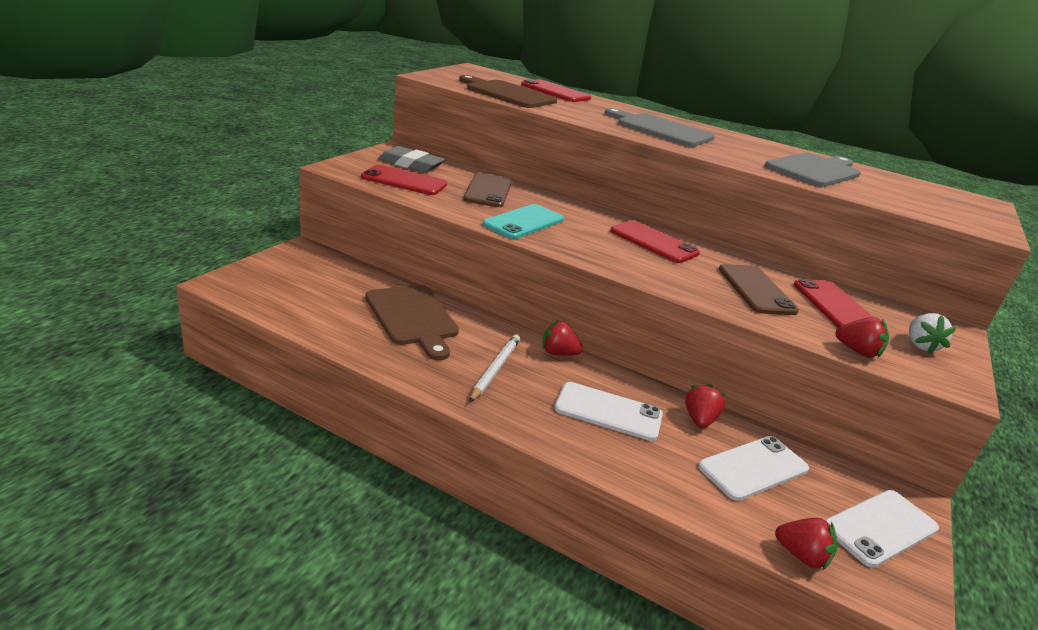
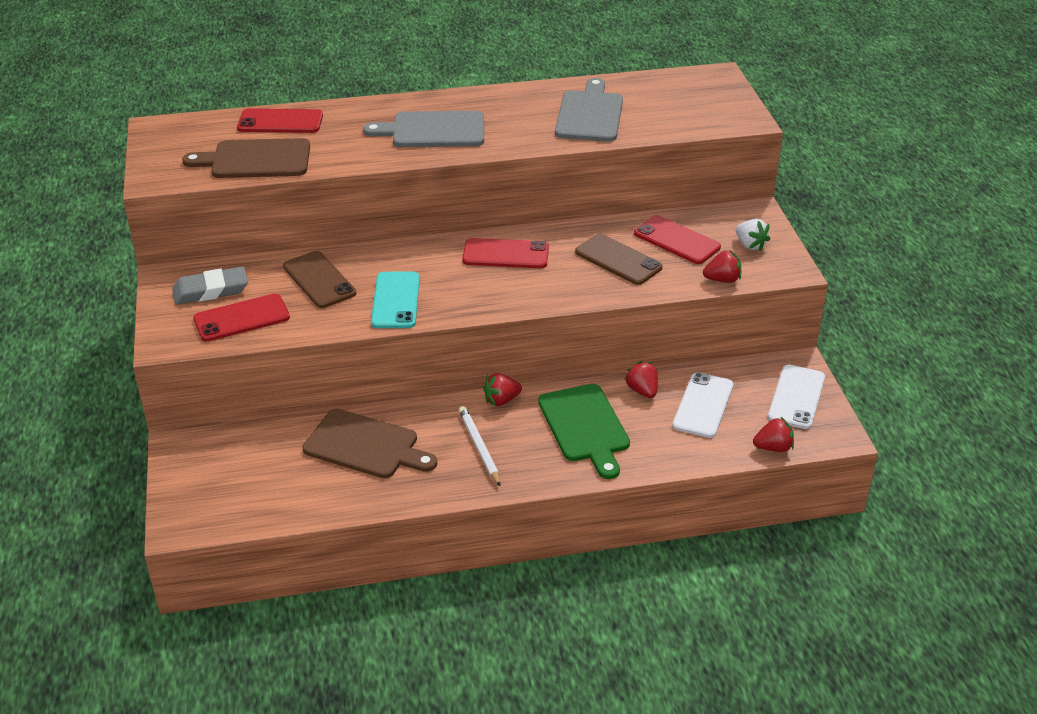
camera: 35 degrees left, 10 degrees up
(608, 412) = (585, 426): white phone -> green cutting board

